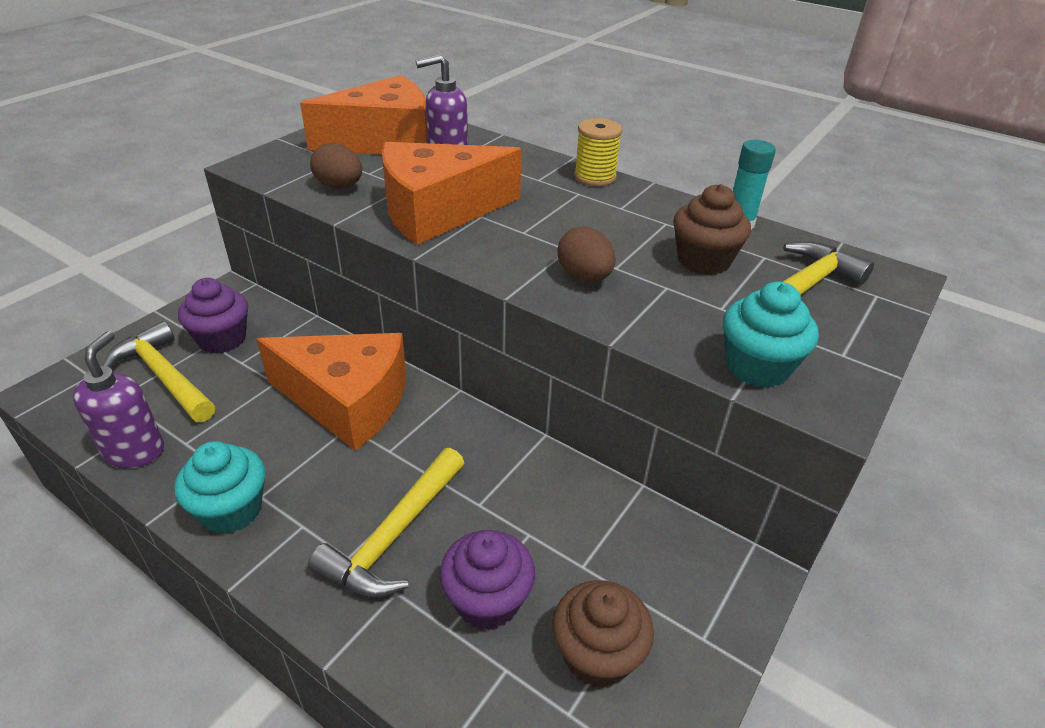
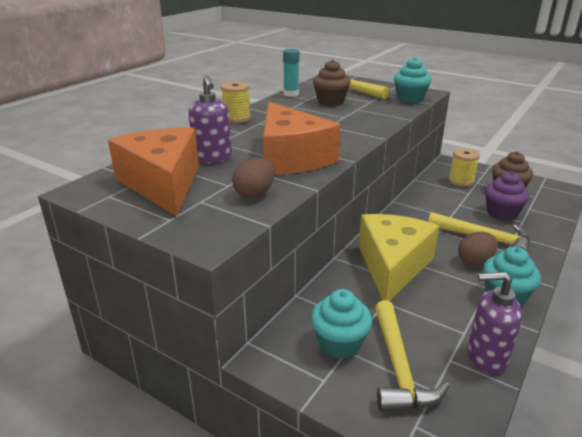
camera: 90 degrees left, 10 degrees down
(164, 376) = (398, 367): yellow hammer -> yellow hammer turned 45 degrees counterclockwise
(222, 339) = (339, 343): purple cupcake -> turquoise cupcake
(347, 401) = (392, 266): orange cheese -> yellow cheese
(584, 277) = (356, 123): brown egg -> brown egg (475, 261)
(642, 568) = (461, 181): none -> yellow spool

